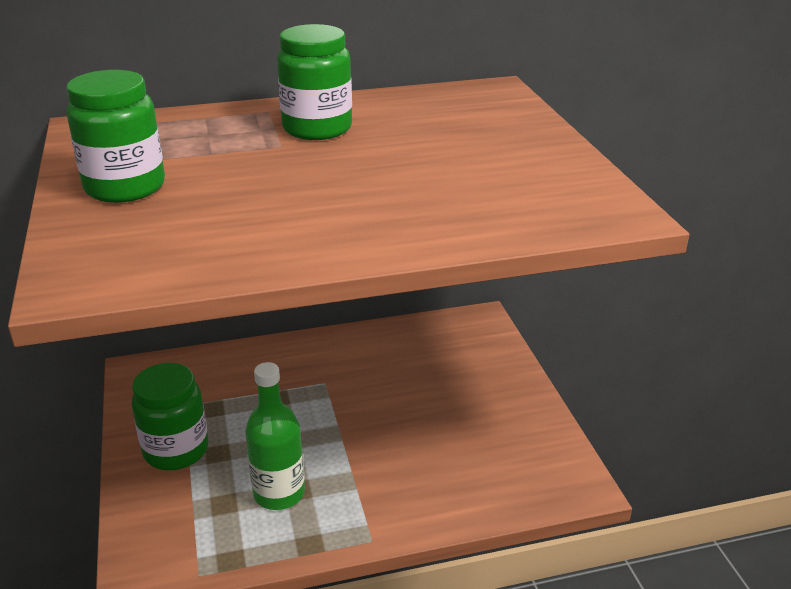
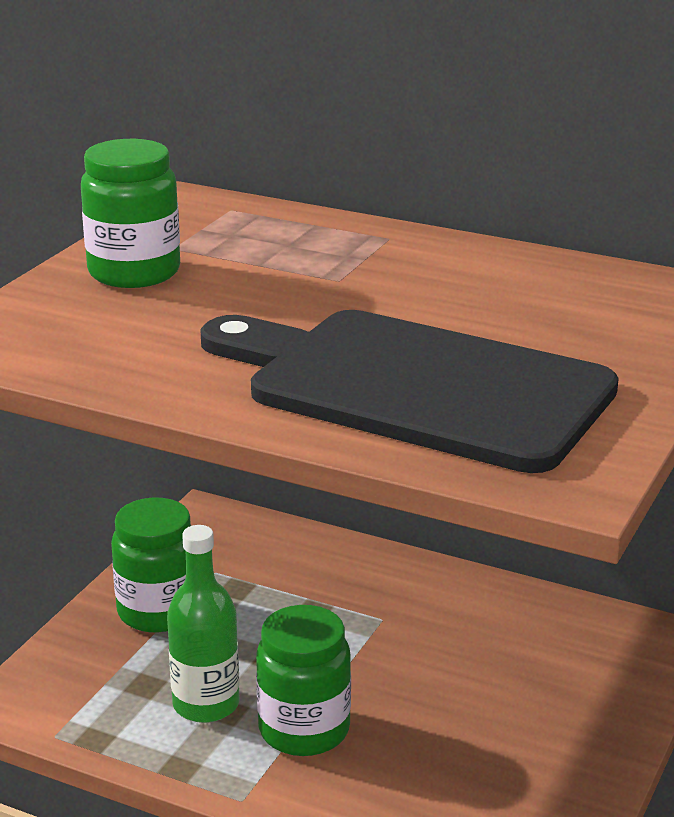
camera: 40 degrees right, 5 degrees down
(317, 128) = (406, 273): green jar -> green jar (304, 730)
(443, 193) = (416, 387): none -> black cutting board

